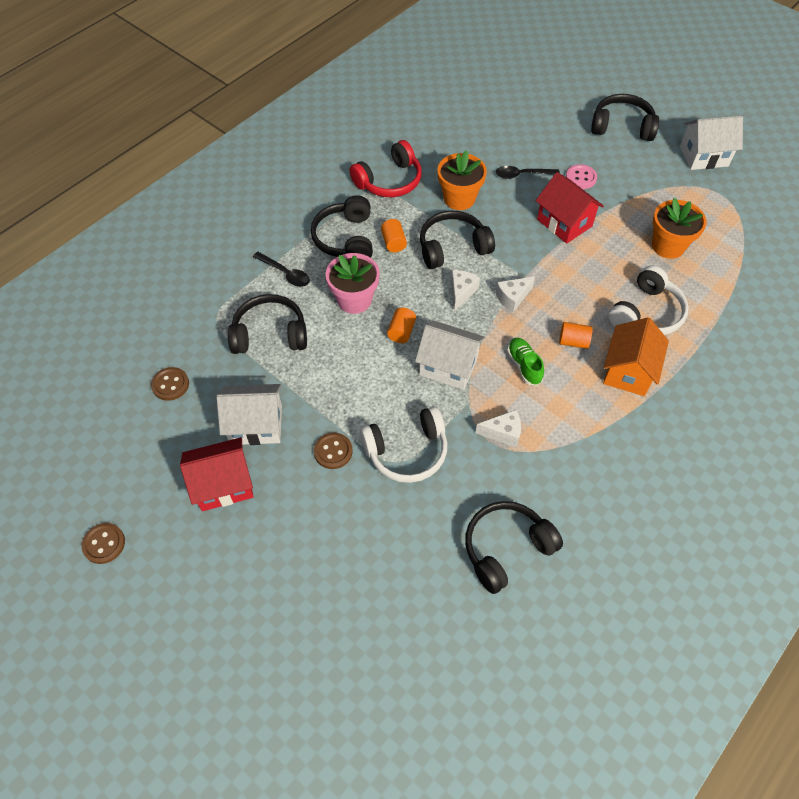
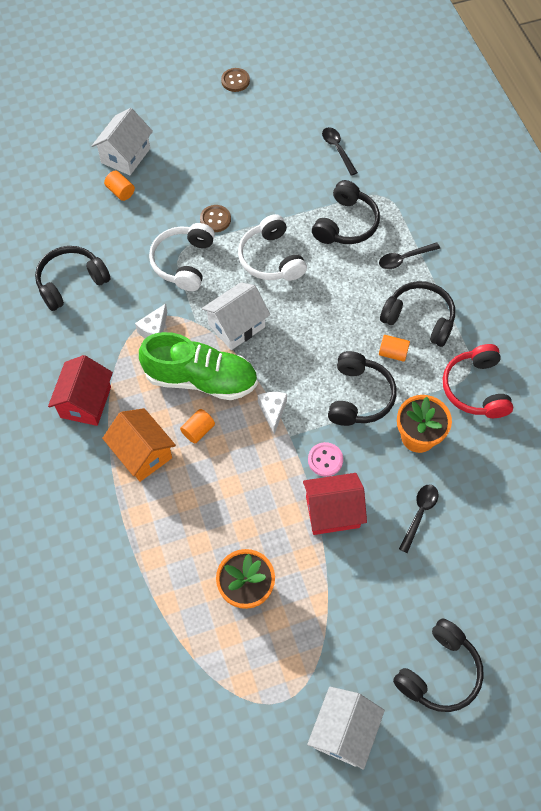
camera: 120 degrees right, 5 degrees up
(170, 384) = (337, 149): brown button -> black spoon
(223, 484) = (234, 151): red house -> red house (85, 402)
(256, 425) = (268, 185): white house -> white house (125, 155)
(354, 300) = (345, 294): pink flower pot -> none
(401, 332) = (291, 311): orange cylinder -> orange cylinder (120, 191)
(461, 292) = (304, 375): white cheese -> none
(506, 548) = (71, 282): black headphones -> black headphones turned 120 degrees counterclockwise
(524, 365) = (201, 379): green shoe -> green shoe, size x2.19
(581, 178) = (384, 569): pink button -> pink button (325, 460)
(646, 313) = (186, 510): white headphones -> white headphones (271, 258)

